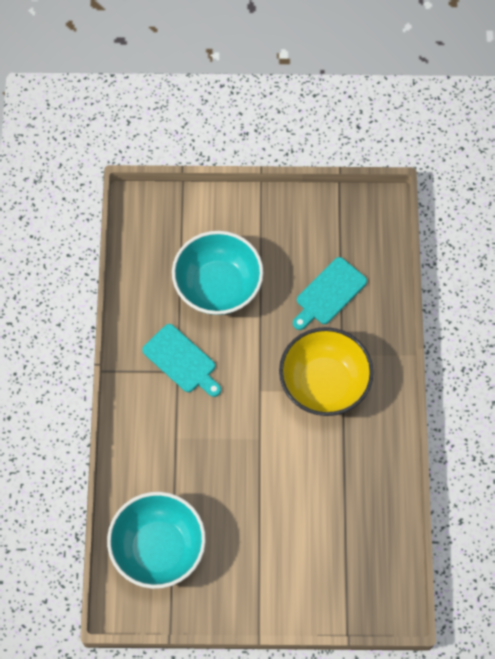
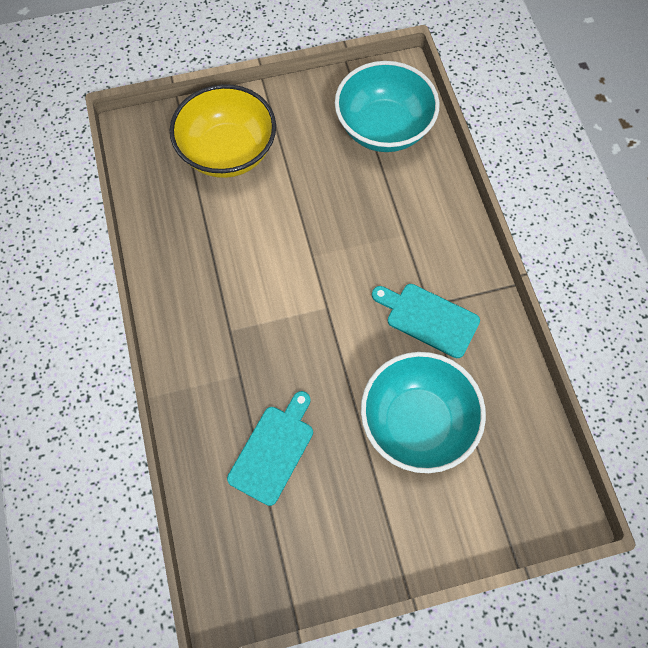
camera: 165 degrees right, 0 degrees up
(324, 383) = (253, 334): yellow bowl -> yellow bowl (228, 152)

